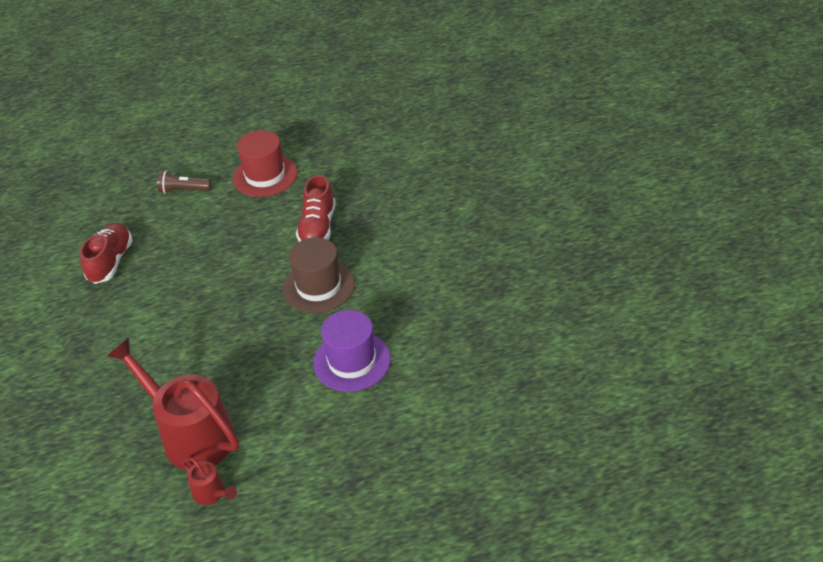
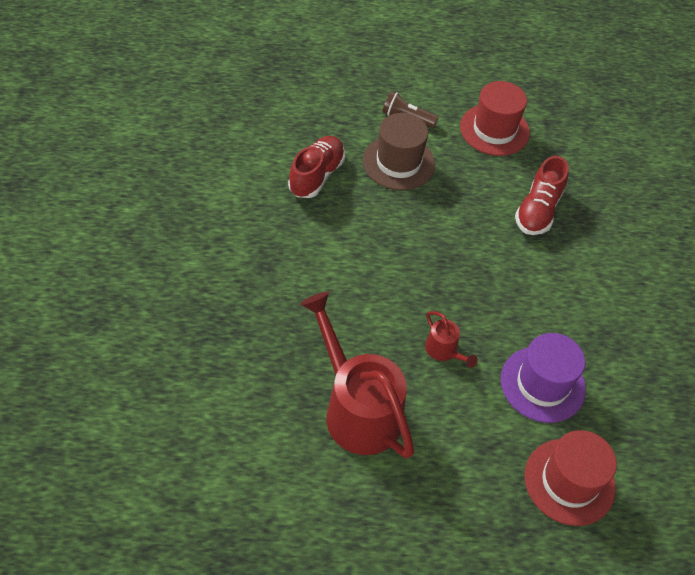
camera: 10 degrees right, 10 degrees up
(212, 494) = (365, 487): red watering can -> red watering can (444, 351)
(318, 286) = (525, 281): brown hat -> brown hat (398, 162)
(391, 428) = (569, 481): none -> red hat

